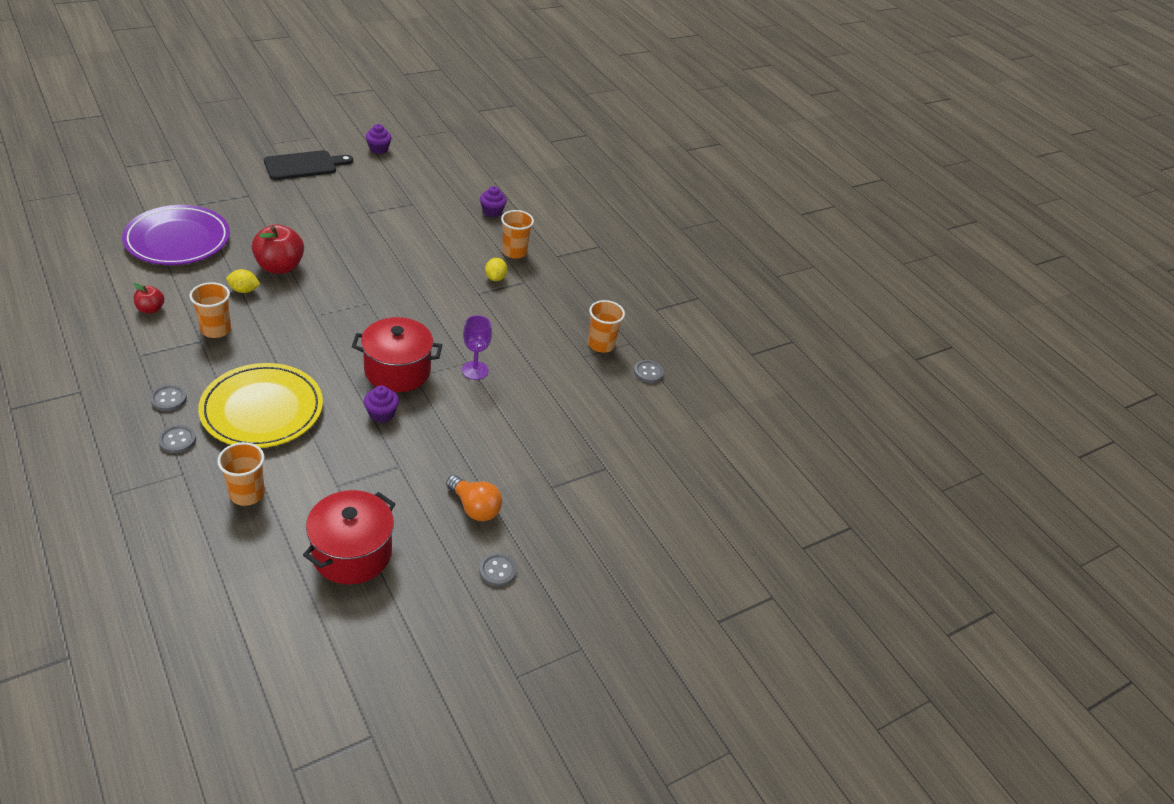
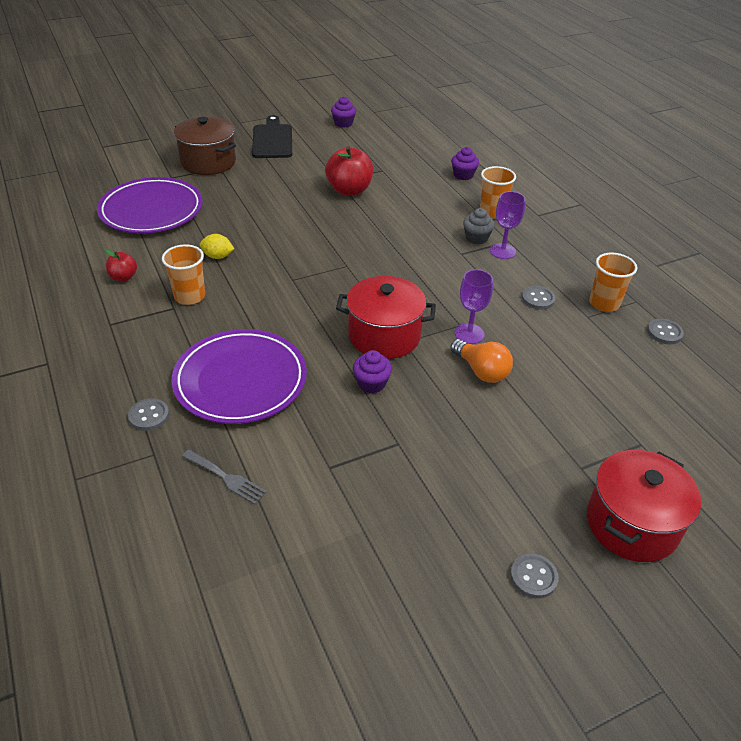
camera: 10 degrees right, 0 degrees up
(168, 399) = (140, 370): grey button -> grey button (538, 299)
(236, 188) = (208, 162): none -> brown pot
(247, 494) = (226, 478): orange cup -> grey fork
(262, 410) = (240, 380): yellow plate -> purple plate
(280, 267) = (253, 233): red apple -> red apple (349, 190)
(304, 165) = (272, 140): black cutting board -> black cutting board turned 75 degrees counterclockwise
(352, 553) = (353, 553): red pot -> red pot (632, 524)
(475, 507) = (493, 494): orange light bulb -> orange light bulb (481, 371)
(495, 278) = (476, 238): yellow lemon -> grey cupcake
(518, 292) = (502, 251): none -> purple goblet

